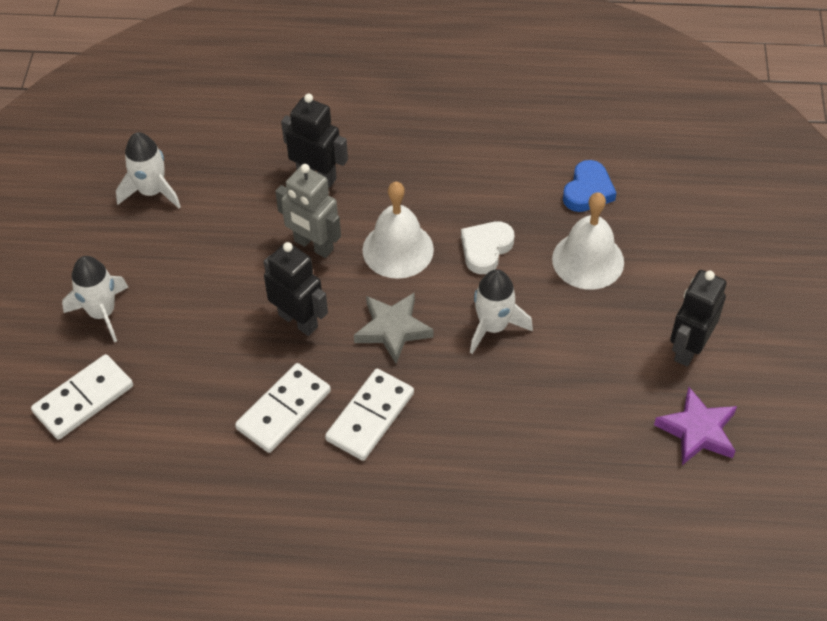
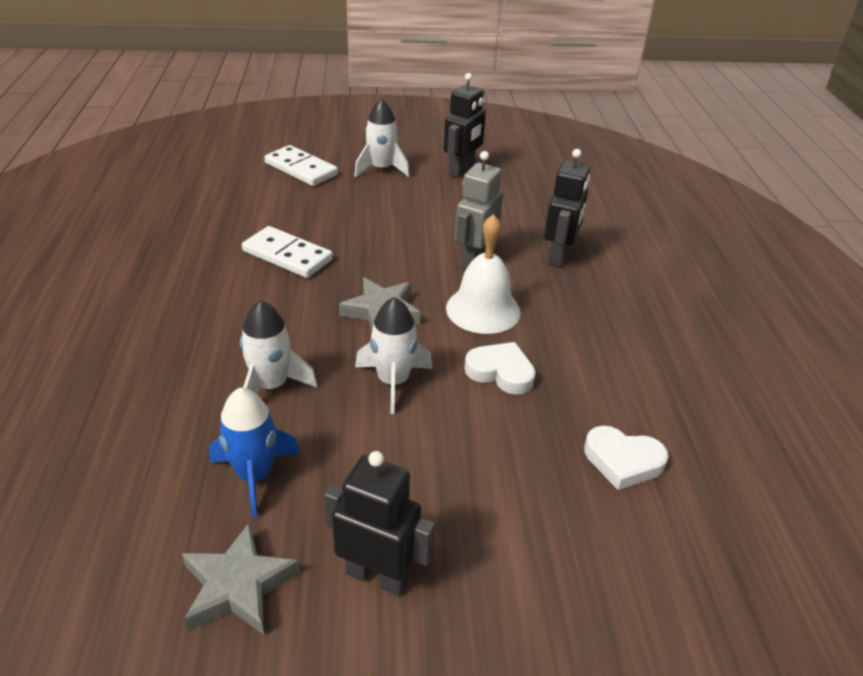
camera: 80 degrees right, 15 degrees down
(152, 191) = (508, 178): white rocket -> white rocket (271, 386)
(298, 320) = (385, 257): black robot -> black robot (462, 170)
(370, 416) = (278, 303): white domino -> none
(588, 191) = (623, 461): blue heart -> white heart
(588, 260) = (507, 462): white bell -> none
(597, 425) = (255, 475): none -> blue rocket
(697, 431) = (238, 585): purple star -> grey star

